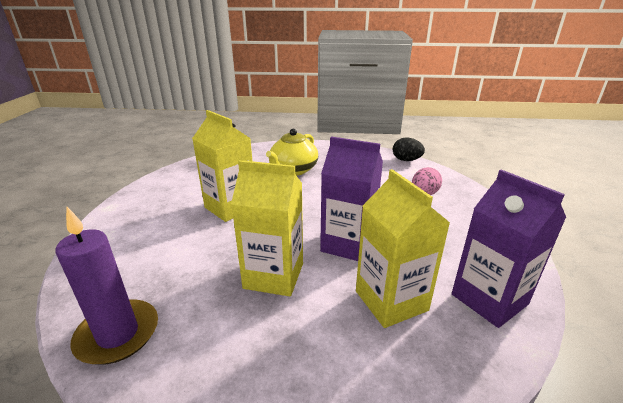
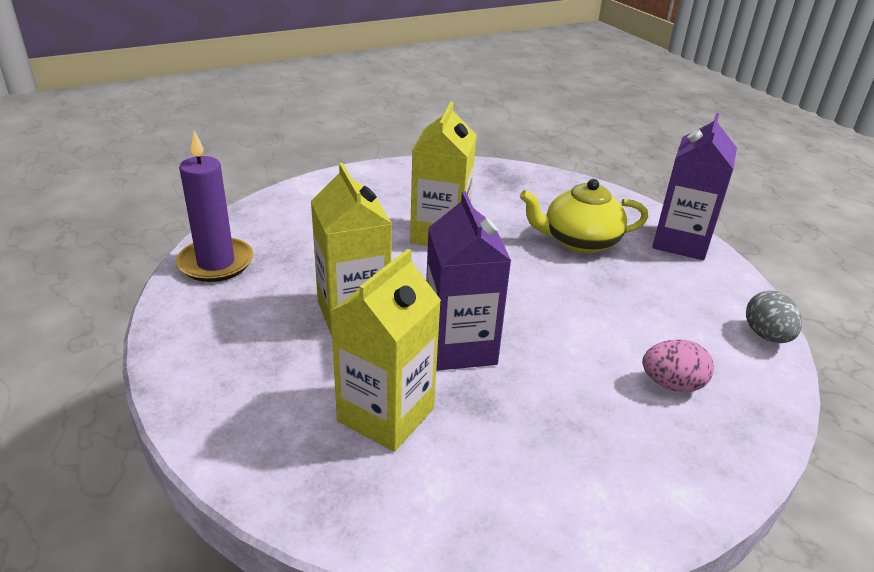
camera: 55 degrees right, 5 degrees up
(406, 160) = (766, 335): black egg -> grey egg
(489, 299) = (463, 508): purple carton -> purple carton (680, 242)

